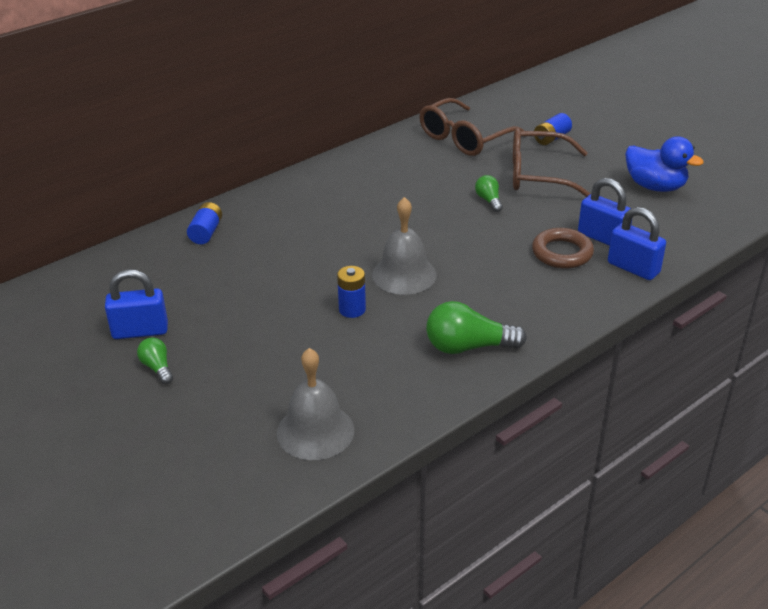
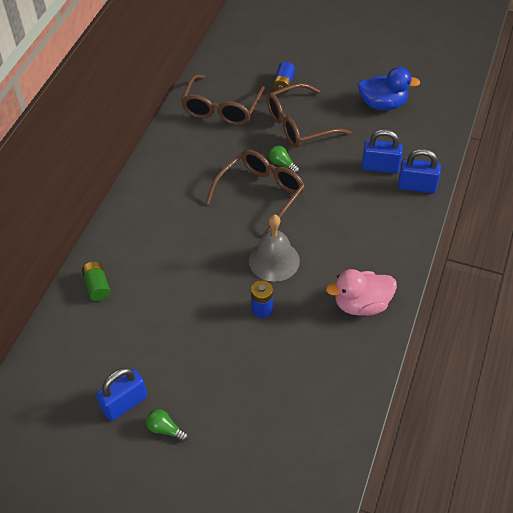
camera: 30 degrees left, 15 degrees up
(206, 232) = (97, 286): blue battery -> green battery
(315, 431) = (316, 425): grey bell -> none
(442, 217) = (261, 194): none -> brown glasses
(468, 347) = (361, 304): green light bulb -> pink duck
(562, 253) = (364, 193): brown ring -> none

